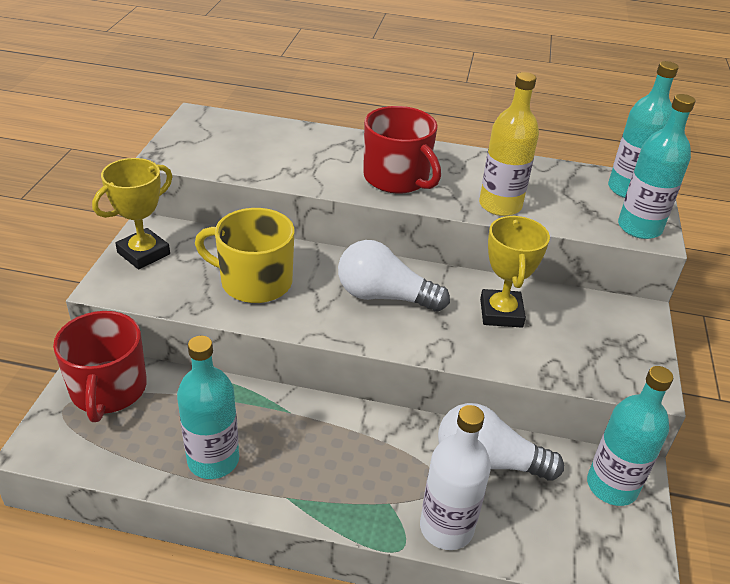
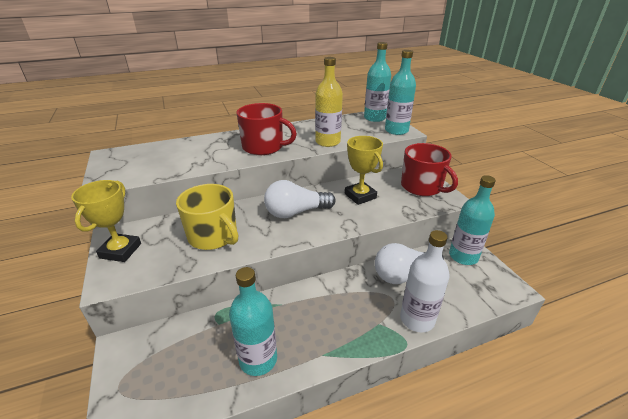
camera: 30 degrees left, 5 degrees down
(108, 390) = (146, 355): red mug -> red mug (422, 187)
(254, 282) = (213, 236): yellow mug -> yellow mug turned 120 degrees counterclockwise

